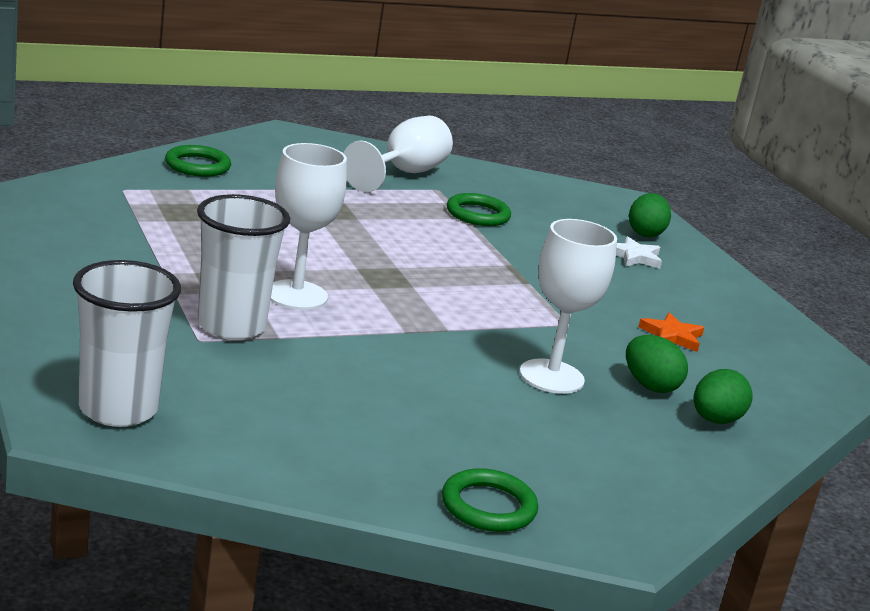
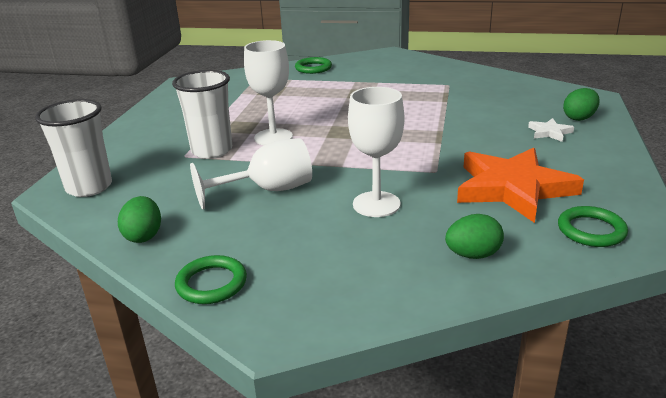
camera: 40 degrees right, 5 degrees up
(404, 174) = (437, 75): white goblet -> white goblet (268, 190)
(478, 214) = (458, 100): green ring -> green ring (591, 230)
(650, 386) = (447, 221): green egg -> green egg (144, 236)
(672, 336) = (513, 188): orange star -> orange star, size x2.38

